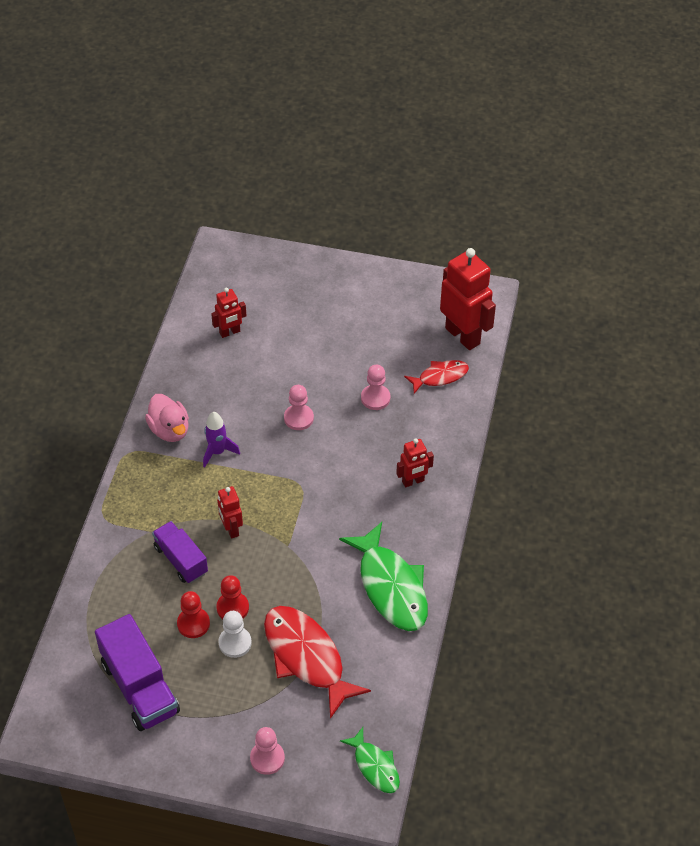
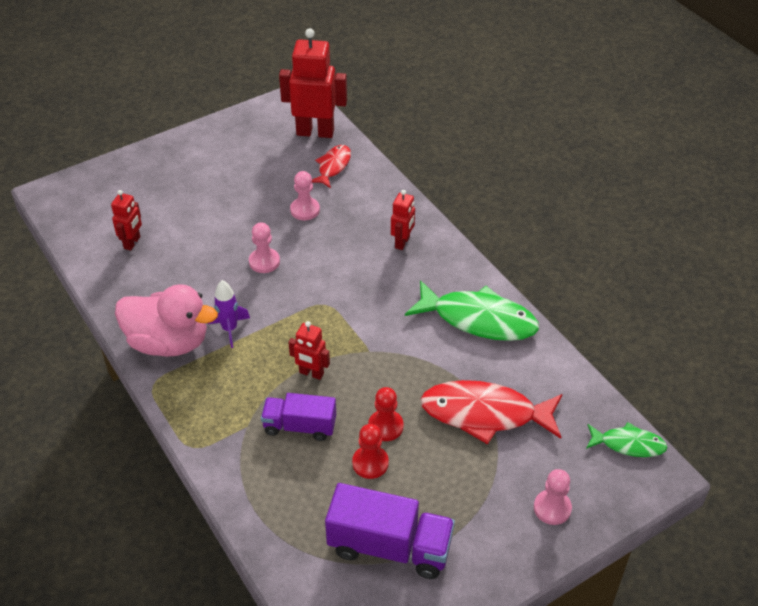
camera: 45 degrees left, 5 degrees down
(170, 430) = (169, 342): pink duck -> pink duck, size x1.54
(235, 643) = (420, 449): white pawn -> none

